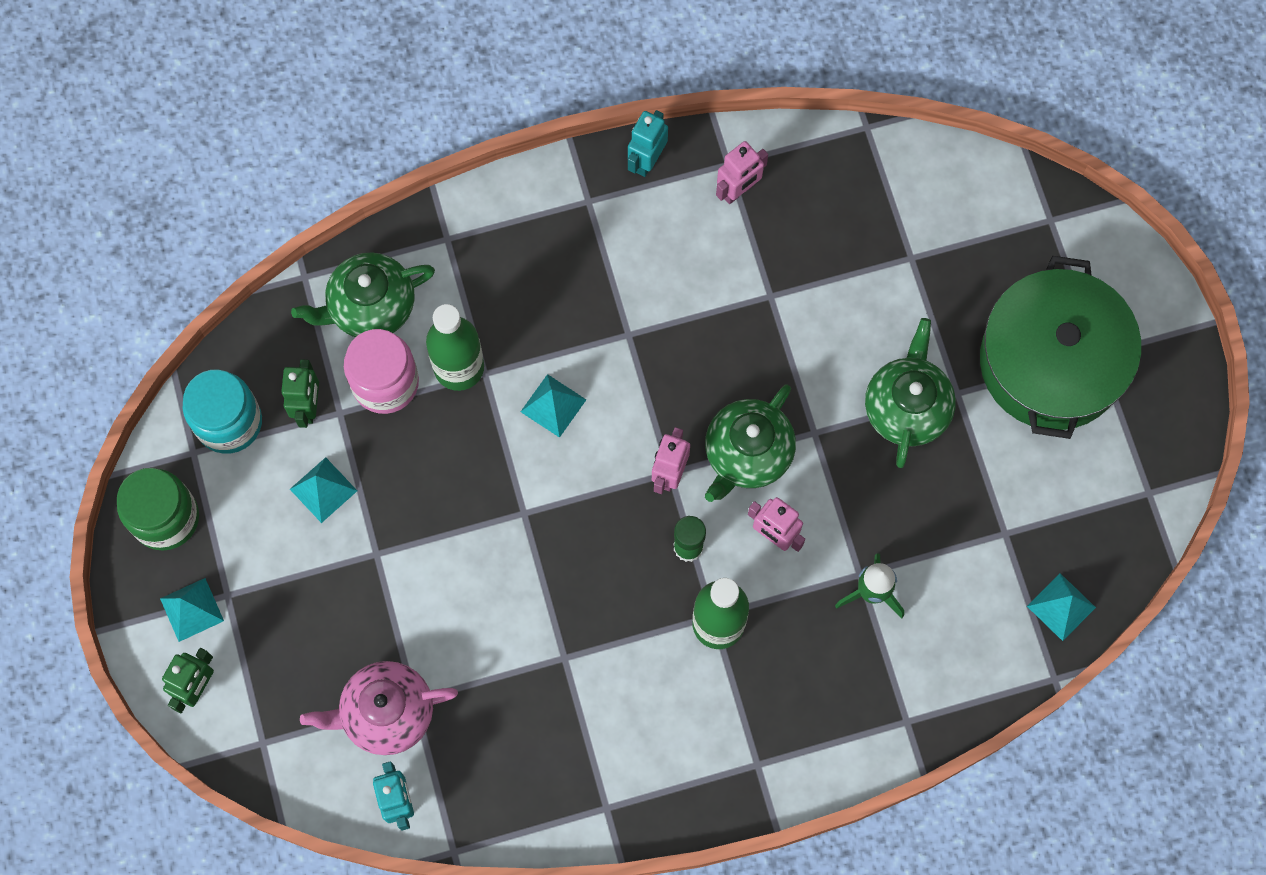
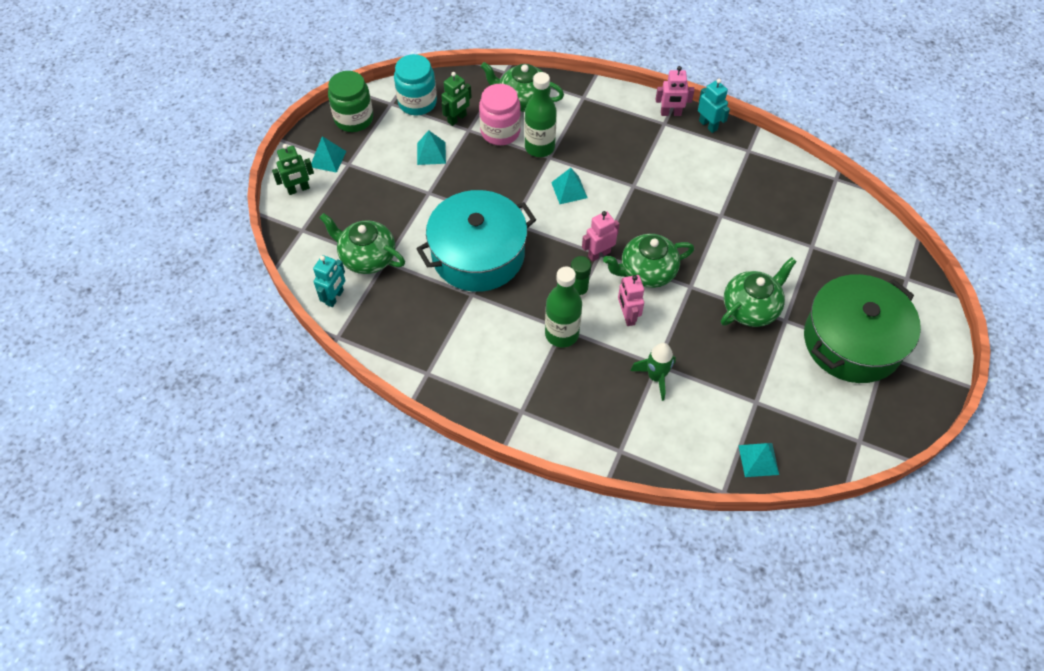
camera: 40 degrees right, 15 degrees down
(386, 713) = (367, 257): pink teapot -> green teapot
(522, 595) = (478, 254): none -> turquoise pot
(647, 160) = (708, 125): turquoise robot -> turquoise robot turned 75 degrees clockwise
(738, 190) = (744, 164): pink robot -> pink robot (670, 113)

